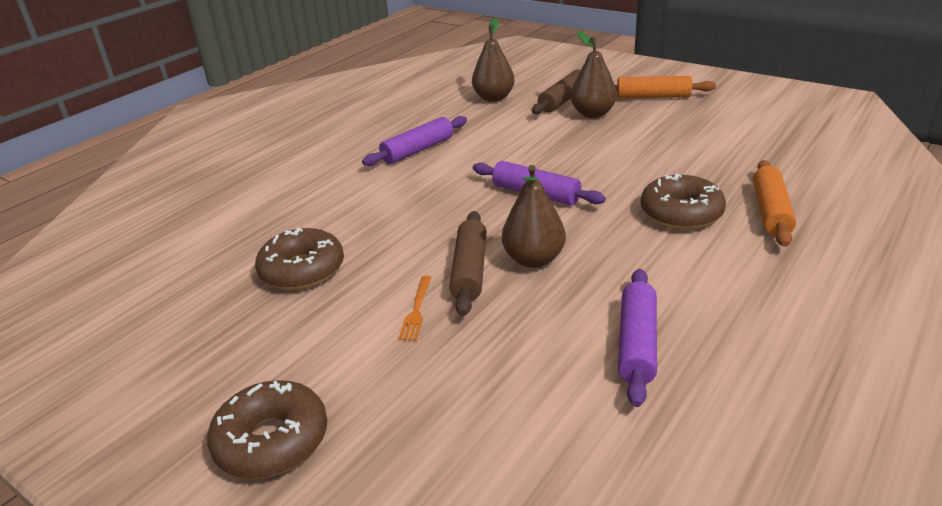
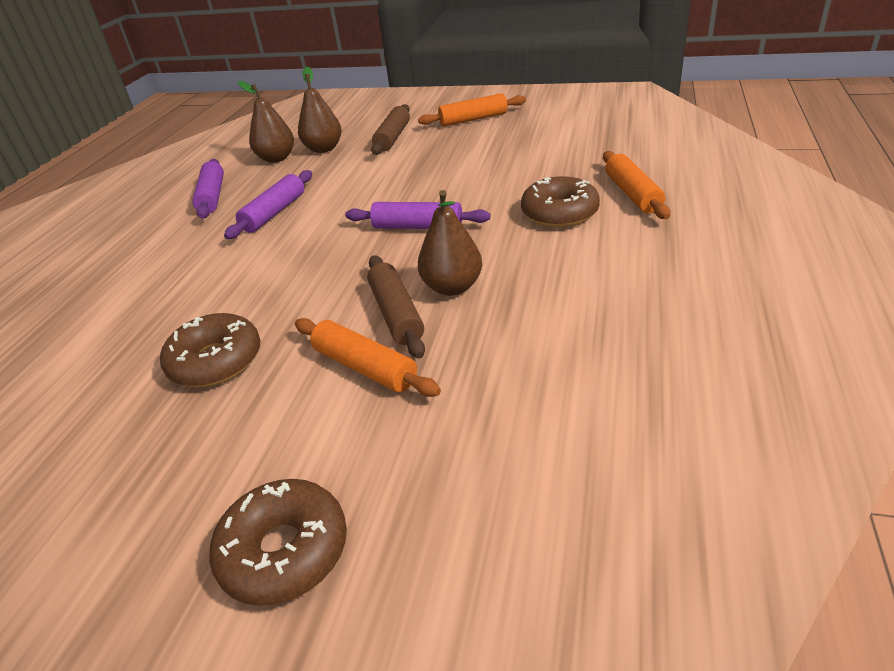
camera: 20 degrees left, 5 degrees up
(416, 310) = (365, 367): orange fork -> orange rolling pin
(592, 114) = (428, 144): brown pear -> brown pear (276, 158)
(637, 344) = (593, 337): purple rolling pin -> purple rolling pin (212, 196)

